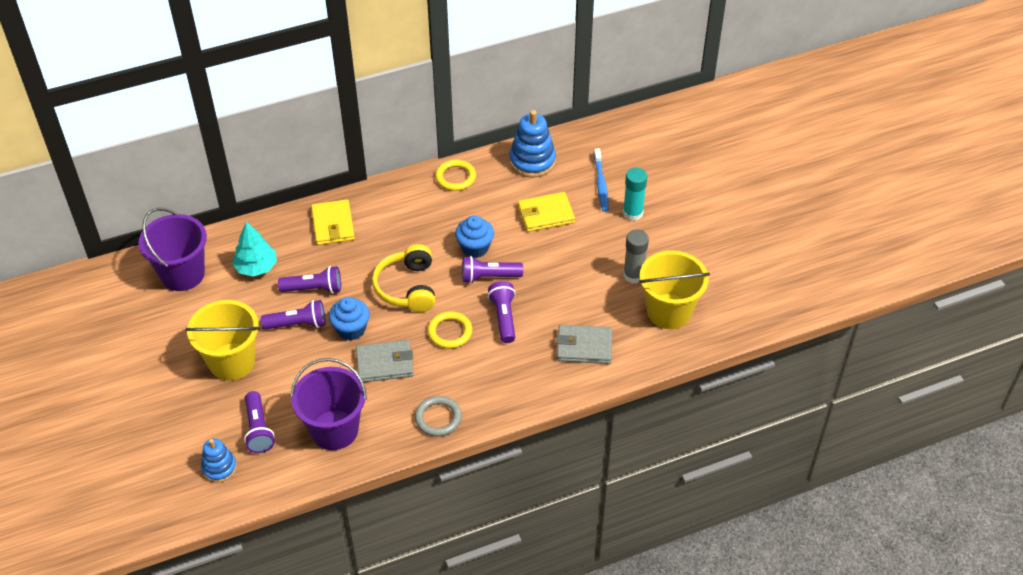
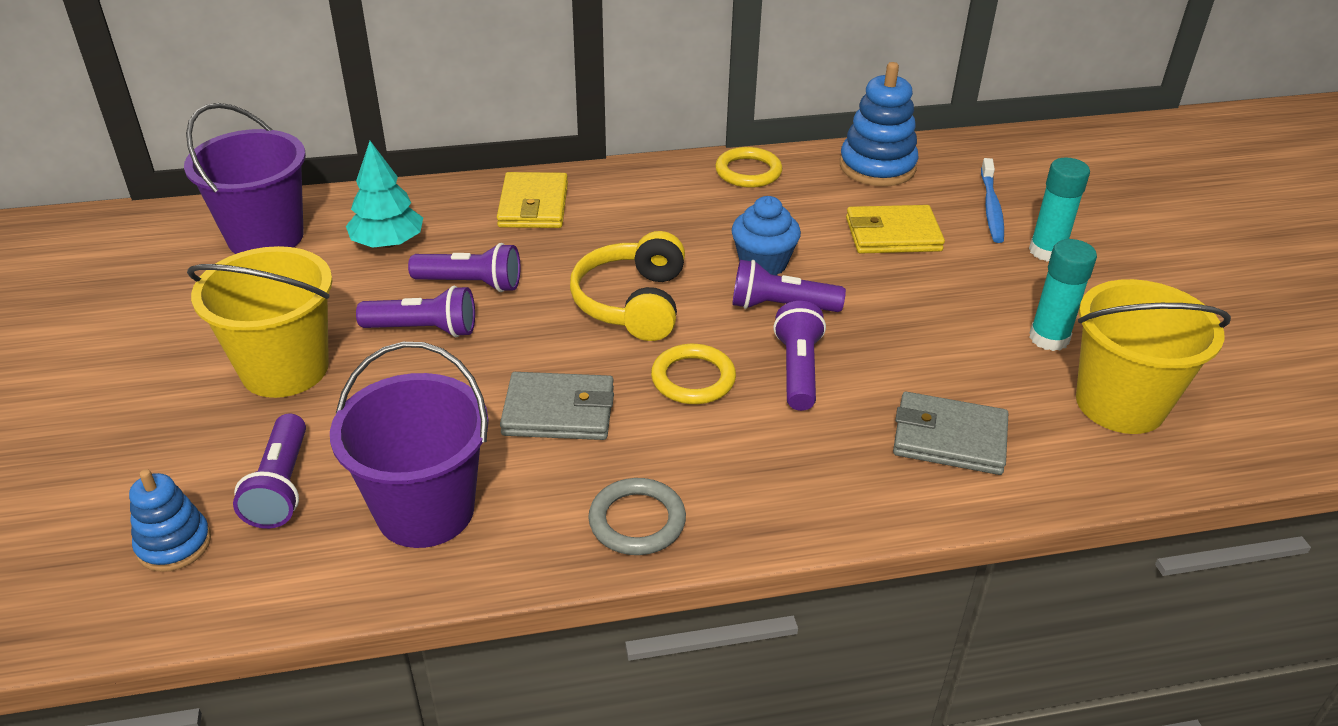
camera: 10 degrees right, 10 degrees down
(351, 329) = (514, 350): blue cupcake -> none
(633, 275) = (1049, 338): grey glue stick -> turquoise glue stick

